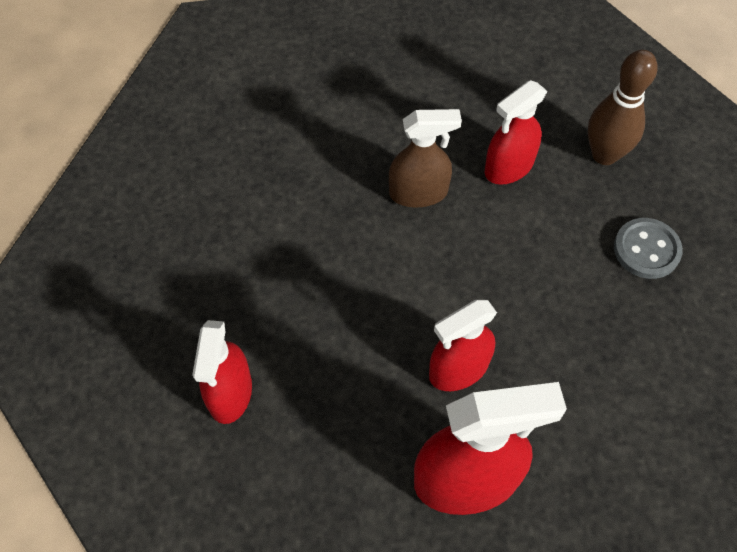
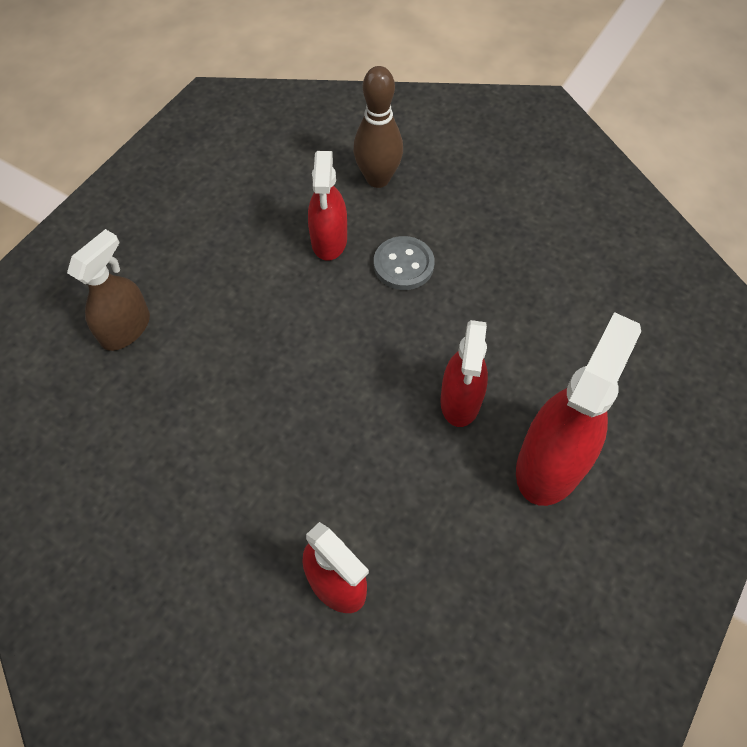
camera: 50 degrees left, 0 degrees up
(418, 193) = (291, 312): brown spray bottle -> brown spray bottle (126, 328)
(646, 250) = (473, 215): grey button -> grey button (403, 265)

